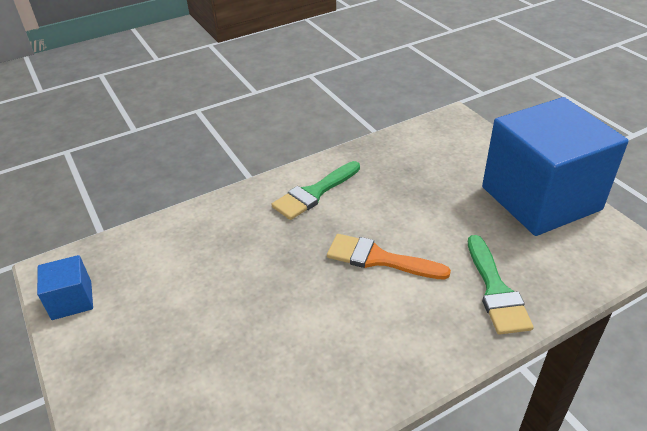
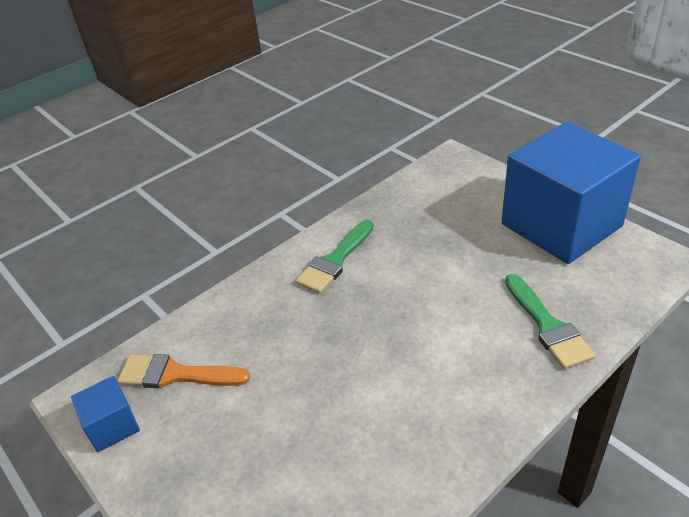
camera: 10 degrees left, 0 degrees up
(379, 259) = (423, 316): orange brush -> orange brush (175, 374)

